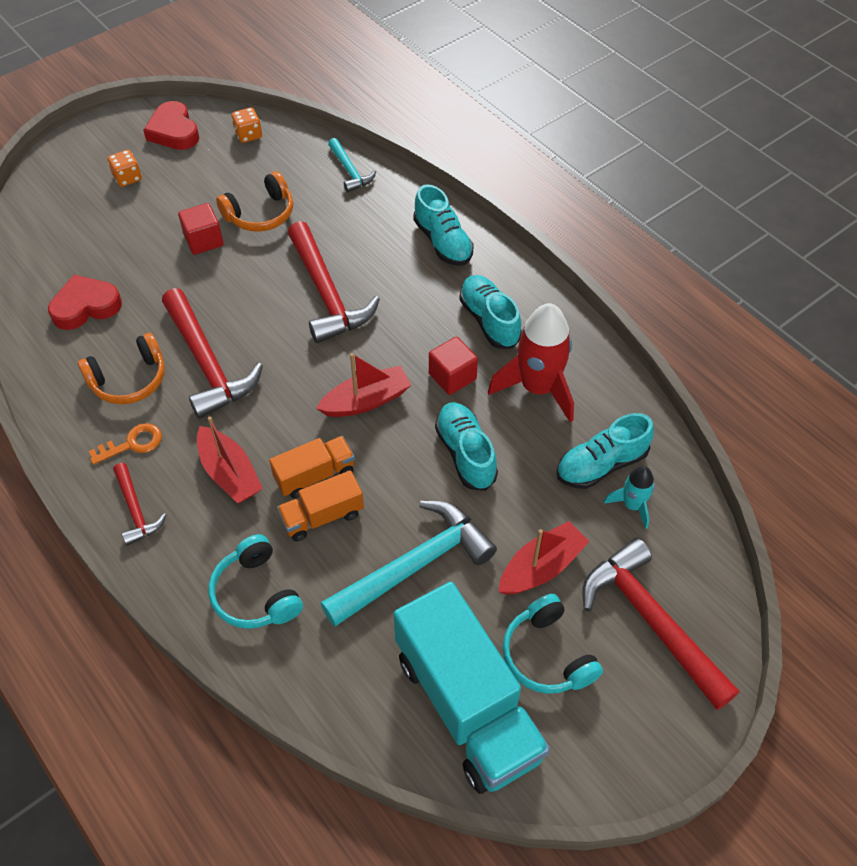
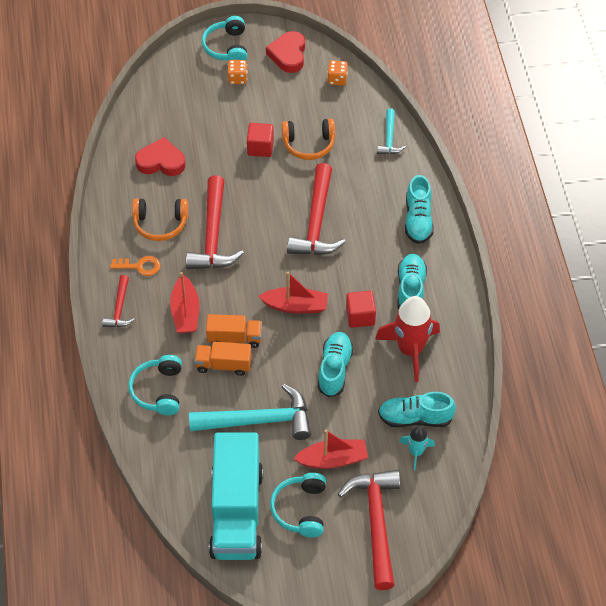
camera: 30 degrees right, 0 degrees up
(94, 150) = (227, 47): none -> turquoise headphones

